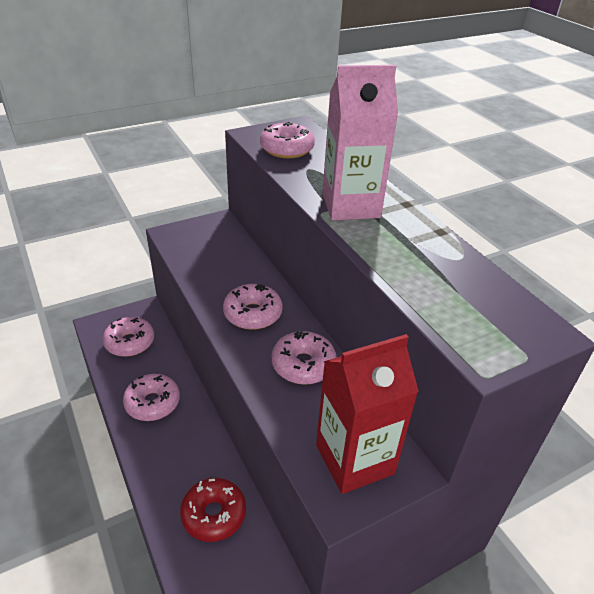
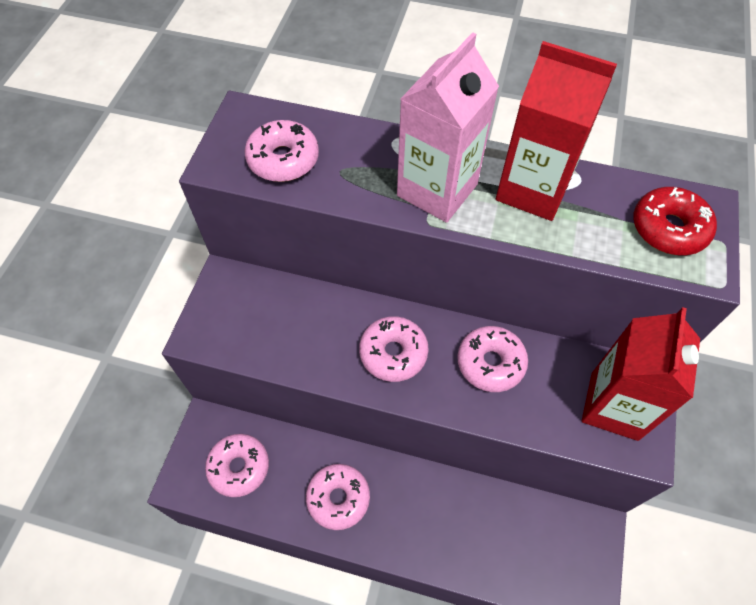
camera: 45 degrees left, 20 degrees up
(214, 514) = (497, 529): red donut -> red donut (668, 228)
(415, 241) = (533, 190): none -> red carton

